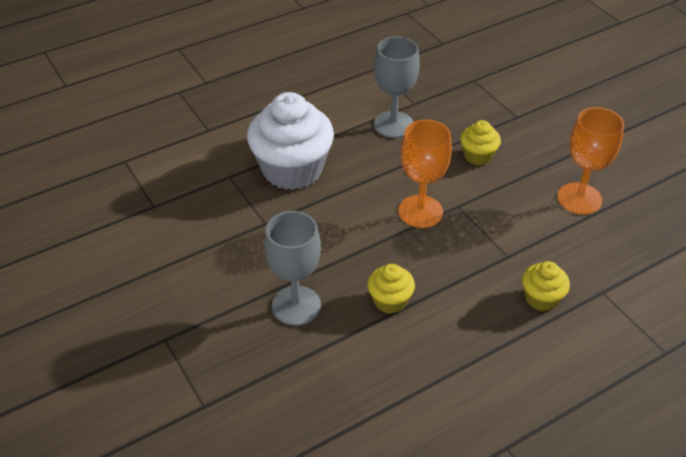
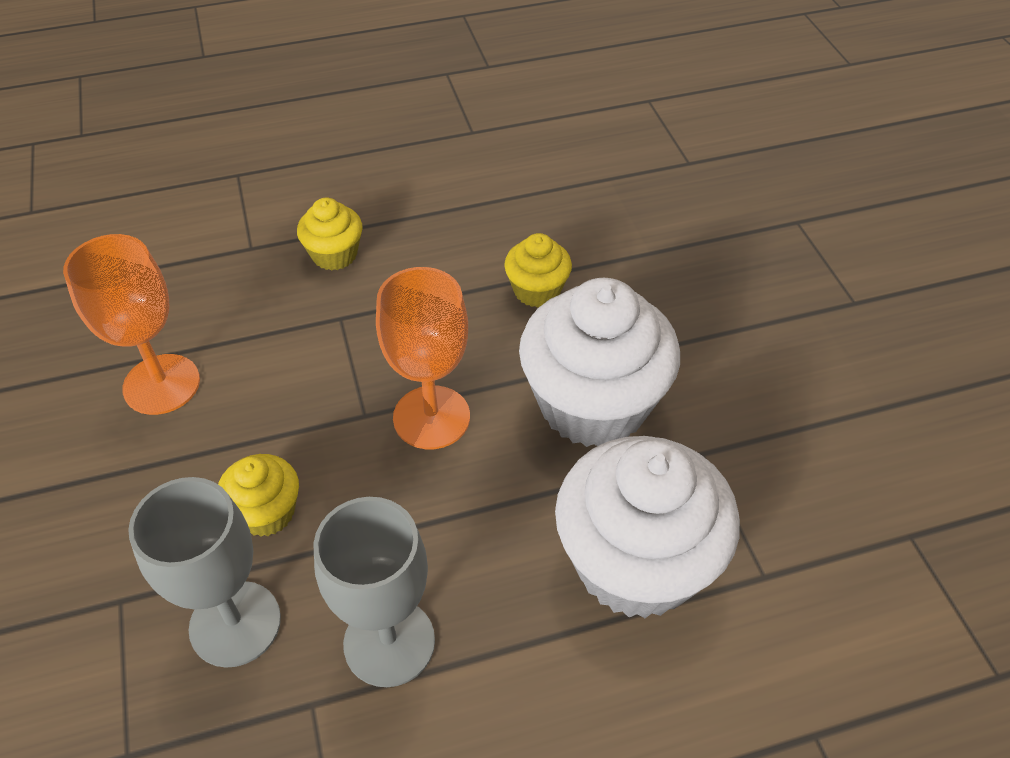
camera: 165 degrees left, 5 degrees up
(296, 306) = (669, 309): grey goblet -> grey goblet (235, 623)
(332, 236) = (593, 404): none -> white cupcake

